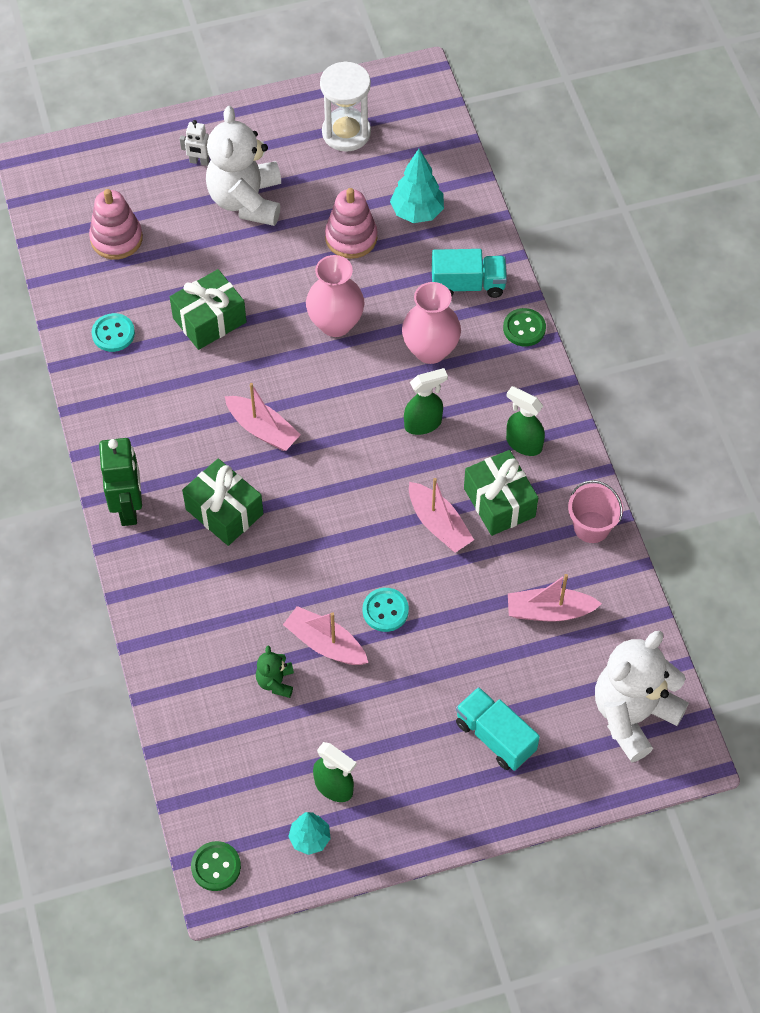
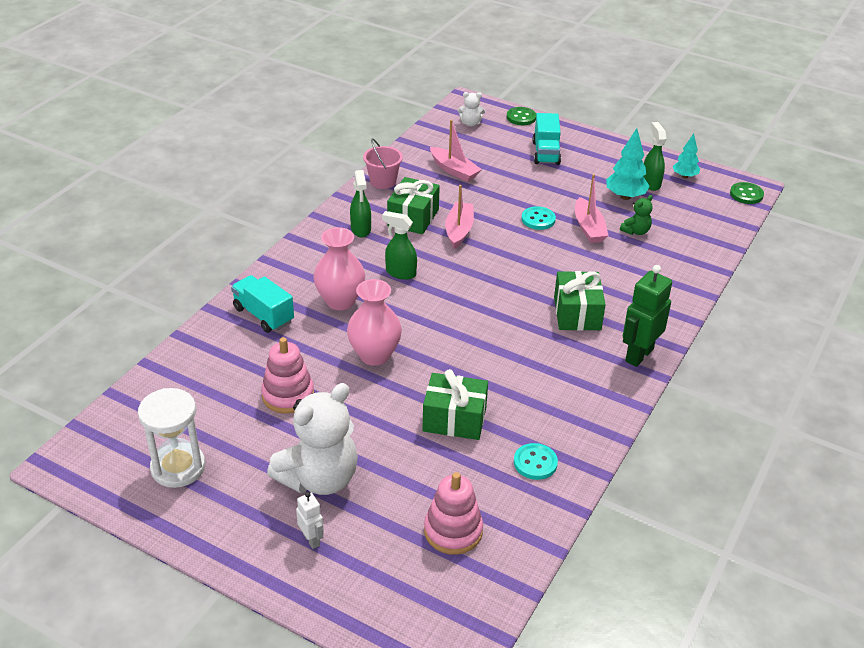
camera: 135 degrees left, 20 degrees down
(262, 429) = (500, 335): pink boat -> none
(417, 212) = (223, 376): turquoise tree -> turquoise tree (625, 196)
(524, 328) = (271, 273): green button -> green button (521, 117)
(633, 715) = (470, 123): white teddy bear -> white teddy bear, size x0.44

